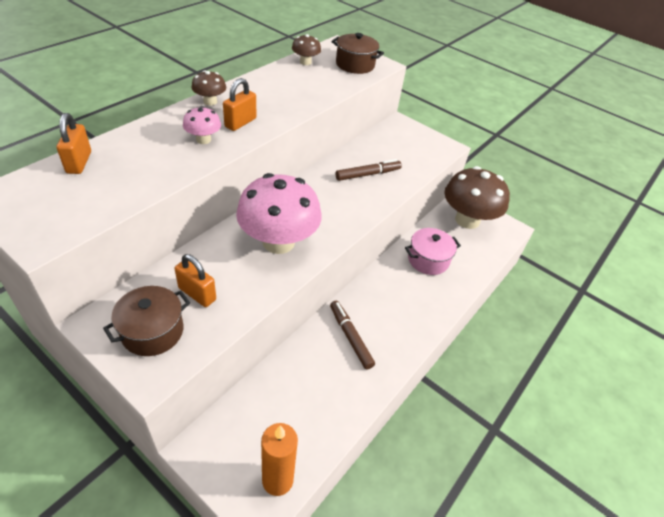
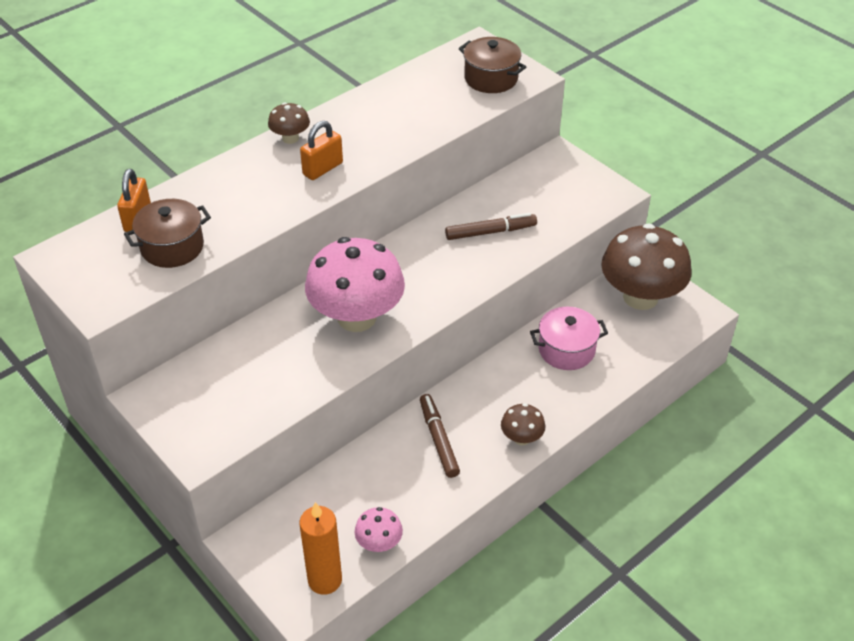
camera: 15 degrees right, 0 degrees up
(152, 331) = (204, 409): brown pot -> brown pot (172, 247)
(197, 294) = (255, 372): orange padlock -> none
(203, 140) = (276, 191): pink mushroom -> pink mushroom (379, 543)
(305, 62) = (423, 75): brown mushroom -> brown mushroom (521, 438)

